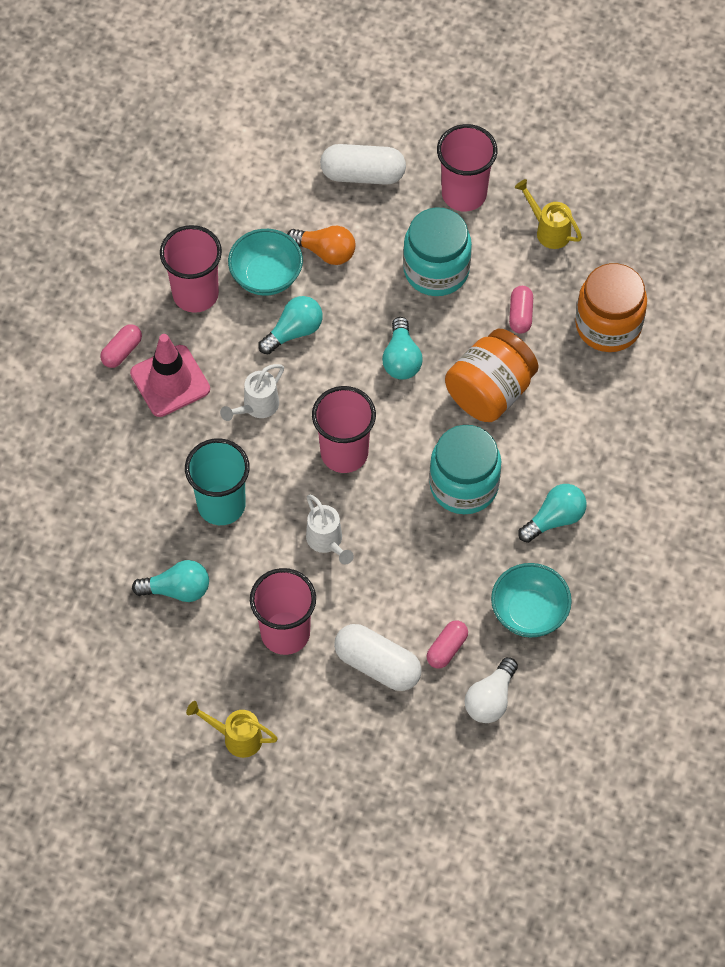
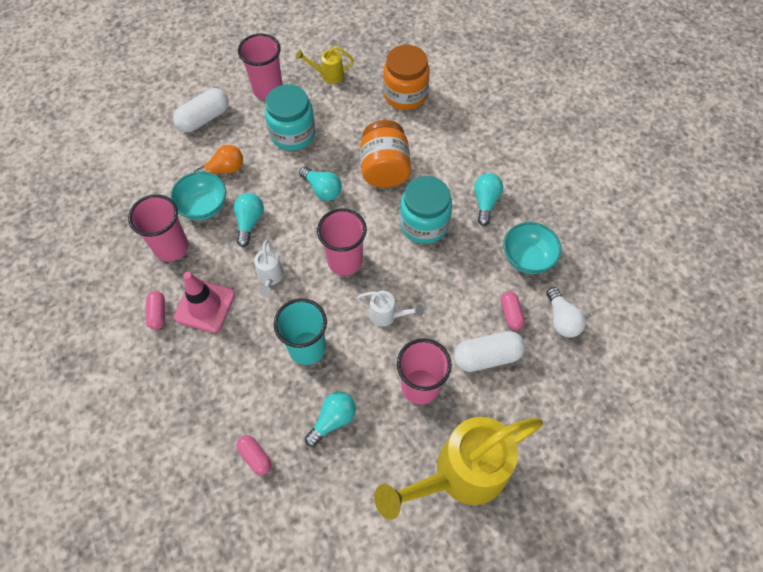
camera: 45 degrees left, 0 degrees up
(236, 737) = (460, 474): yellow watering can -> yellow watering can, size x2.35
(520, 315) = (358, 122): pink capsule -> pink capsule (255, 457)

